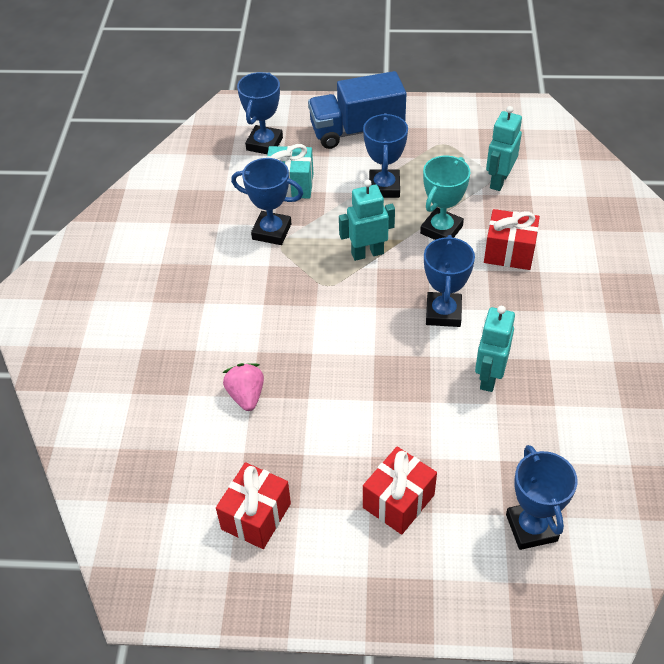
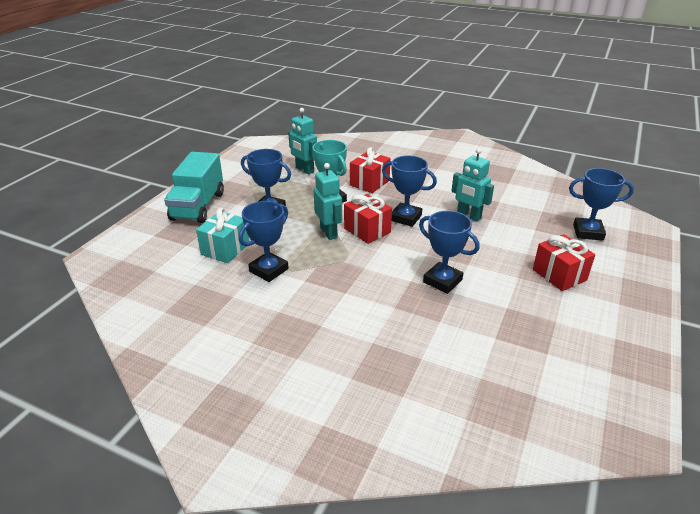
camera: 70 degrees left, 15 degrees down
(246, 395) = (438, 323): pink strawberry -> none
(256, 516) = (560, 345): red gift -> red gift (367, 230)
(264, 144) = (162, 250): blue trophy -> blue trophy (442, 281)
(357, 130) = (198, 206): blue truck -> turquoise truck
(367, 253) = (329, 233): turquoise robot -> turquoise robot turned 150 degrees clockwise

